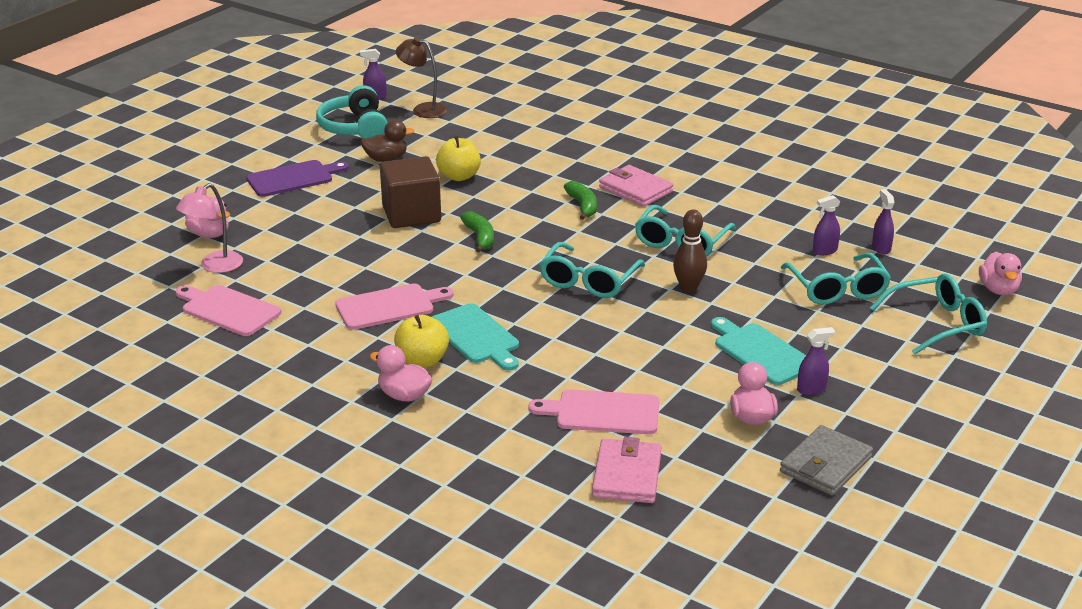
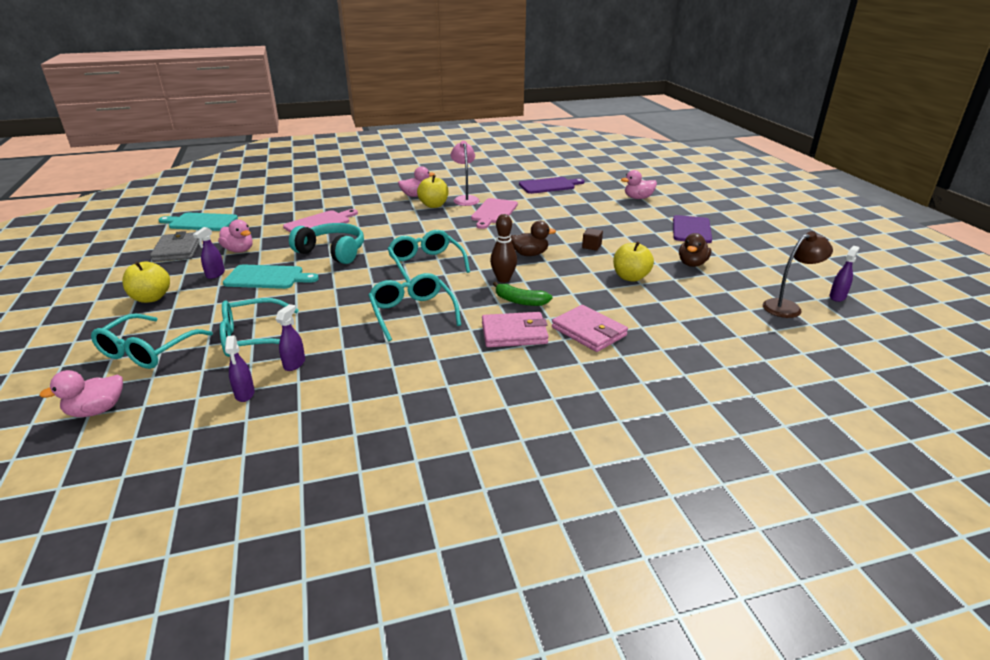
camera: 130 degrees right, 0 degrees up
(214, 266) = (598, 192): pink lamp -> pink lamp (465, 199)
(228, 310) = (549, 185): pink cutting board -> purple cutting board
(355, 128) = (767, 270): turquoise headphones -> turquoise headphones (332, 252)
(411, 214) = (591, 246): brown cube -> brown cube, size x0.41
(476, 336) = (431, 220): turquoise cutting board -> turquoise cutting board (201, 222)
(480, 238) = (530, 254): green banana -> brown duck
(626, 475) = (277, 212): pink wallet -> pink wallet (589, 331)
(688, 287) = (361, 289): brown bowling pin -> brown bowling pin (503, 279)
(837, 289) = (253, 338): turquoise glasses -> turquoise glasses turned 45 degrees counterclockwise
(881, 248) = (245, 394): purple spray bottle -> purple spray bottle turned 45 degrees clockwise
(902, 390) = (151, 298): none -> yellow apple
(998, 290) = (97, 410): pink duck -> pink duck turned 75 degrees counterclockwise

